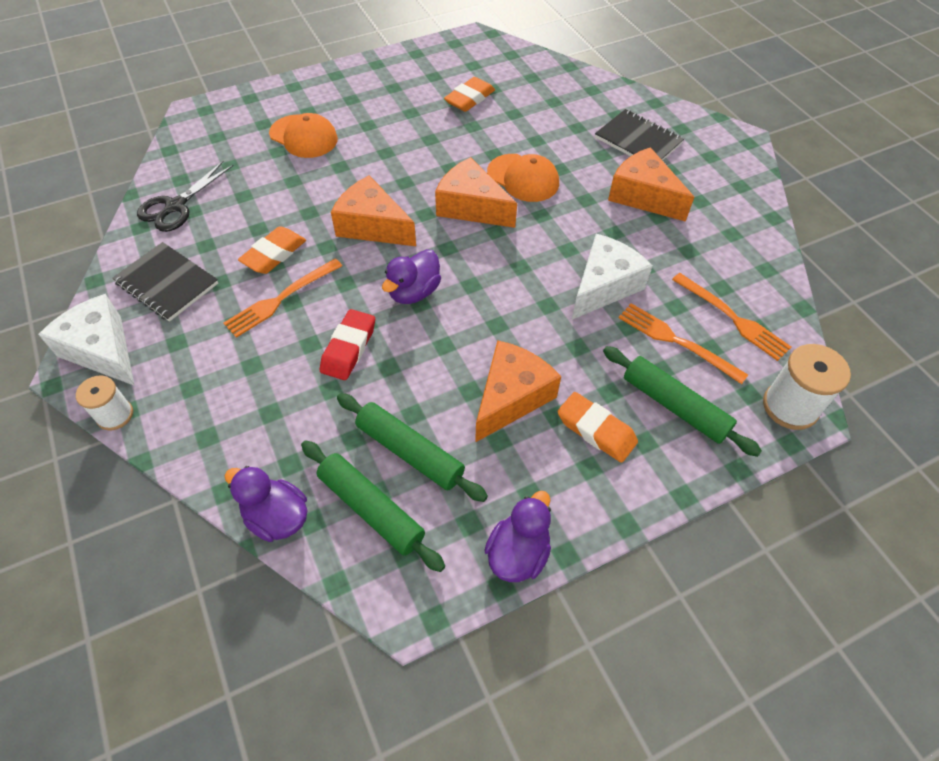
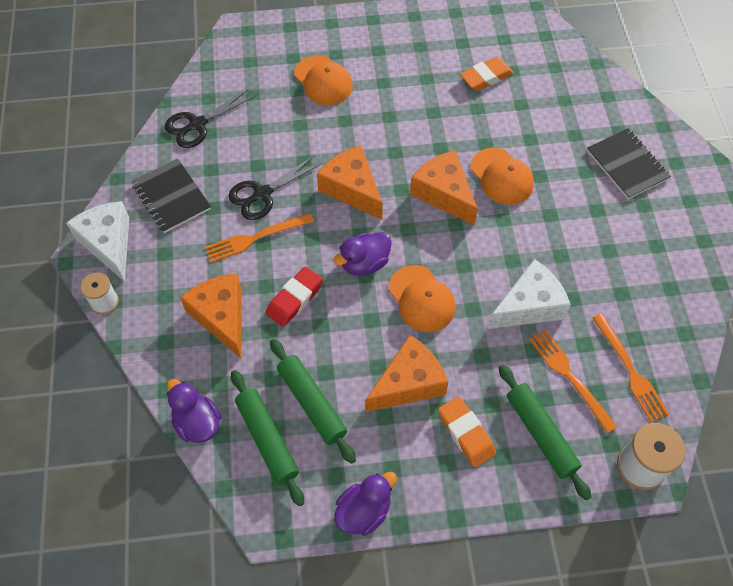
camera: 20 degrees right, 5 degrees up
(274, 254) = (262, 194): orange eraser -> black scissors
(490, 310) = (421, 299): none -> orange cap
(643, 196) = (605, 226): orange cheese -> orange cheese (221, 317)

